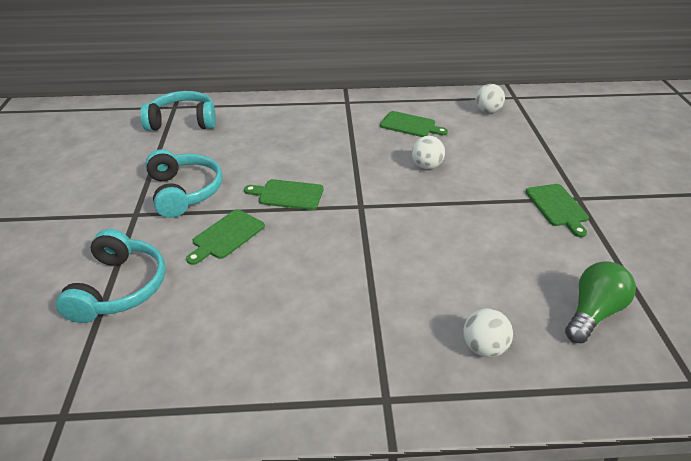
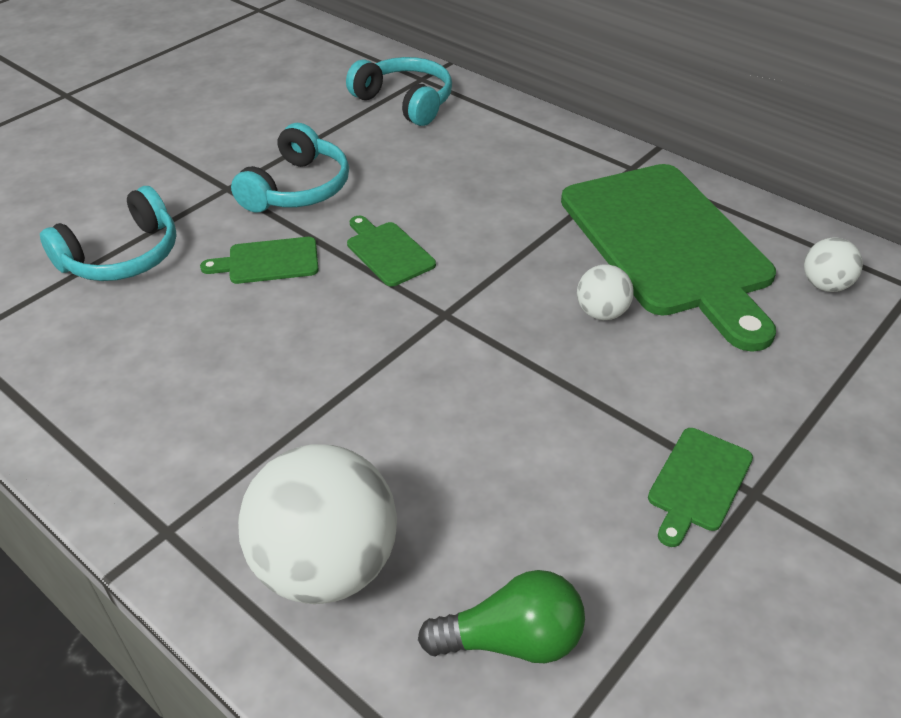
camera: 45 degrees right, 5 degrees up
(410, 125) = (668, 244): green cutting board -> green cutting board, size x2.44
(484, 347) = (326, 565): white ball -> white ball, size x2.11

